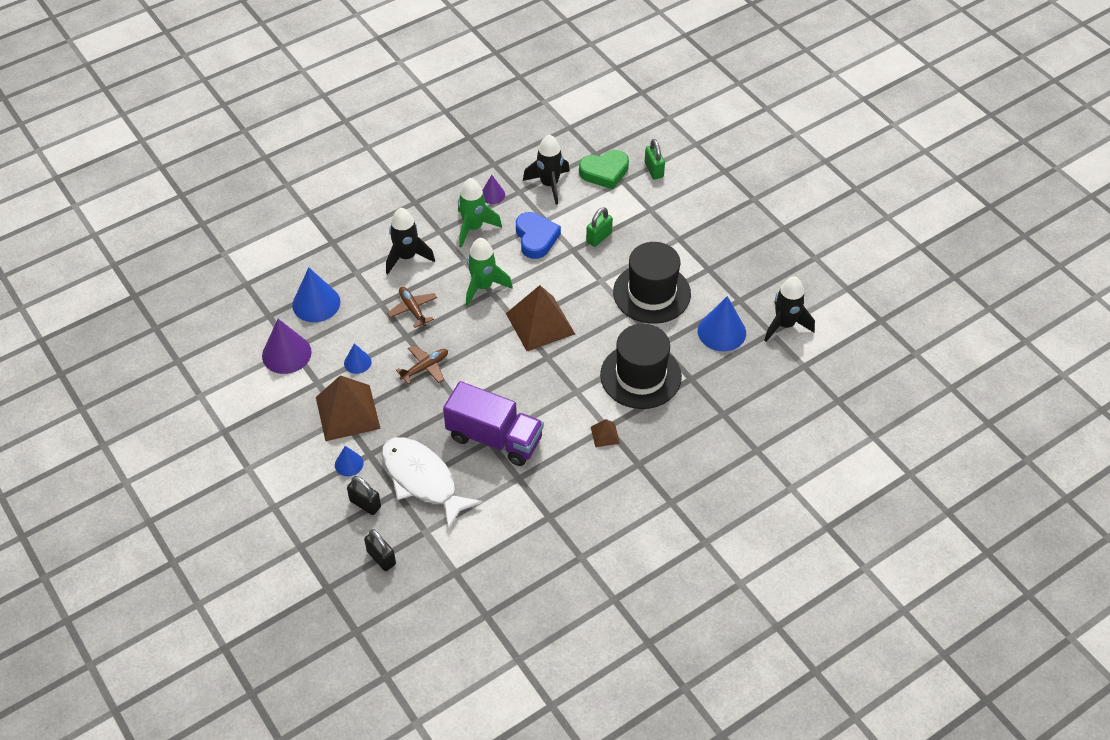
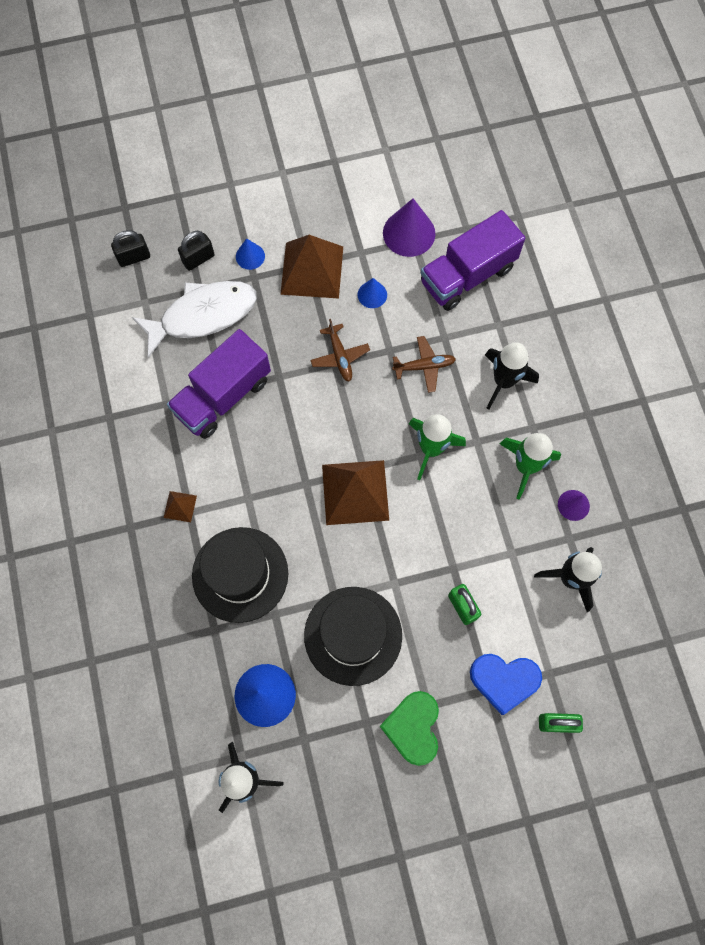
camera: 110 degrees right, 20 degrees up
(316, 303) = (467, 275): blue cone -> purple truck
(536, 238) = (486, 531): blue heart -> blue heart (504, 680)
(604, 172) = (571, 656): green heart -> green heart (413, 727)

